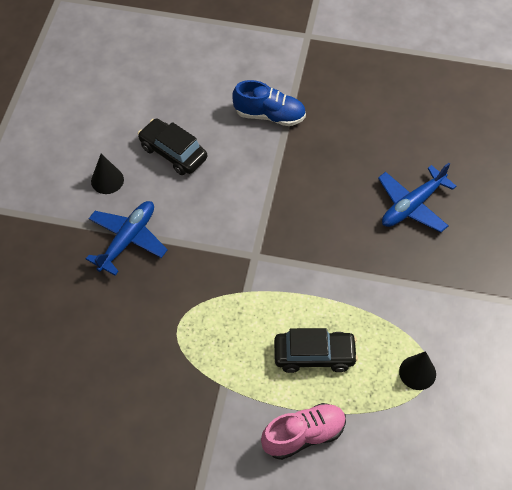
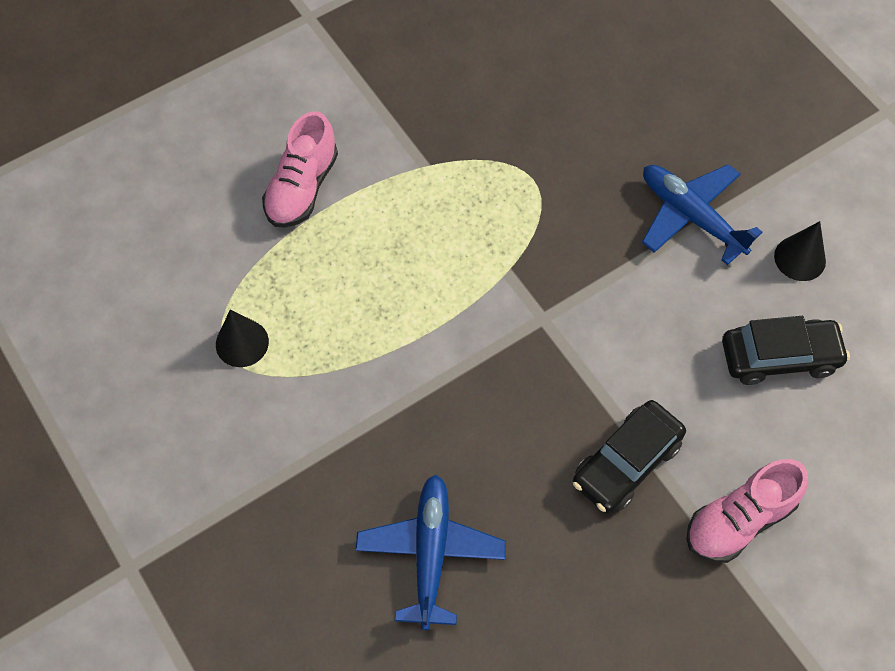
camera: 135 degrees right, 5 degrees up
(127, 240) = (691, 216): blue plane -> blue plane turned 150 degrees clockwise
(270, 115) = (739, 520): blue shoe -> pink shoe
(314, 355) = (367, 268): black car -> black car (626, 463)

